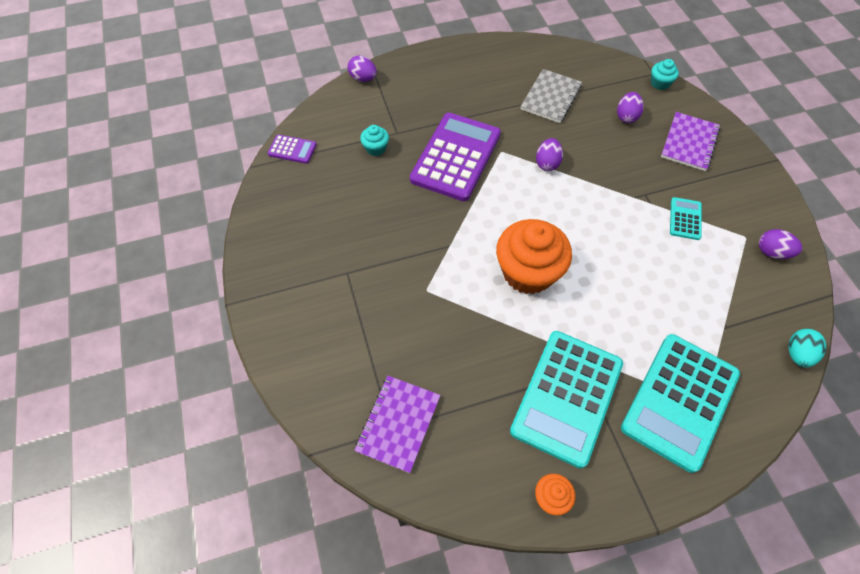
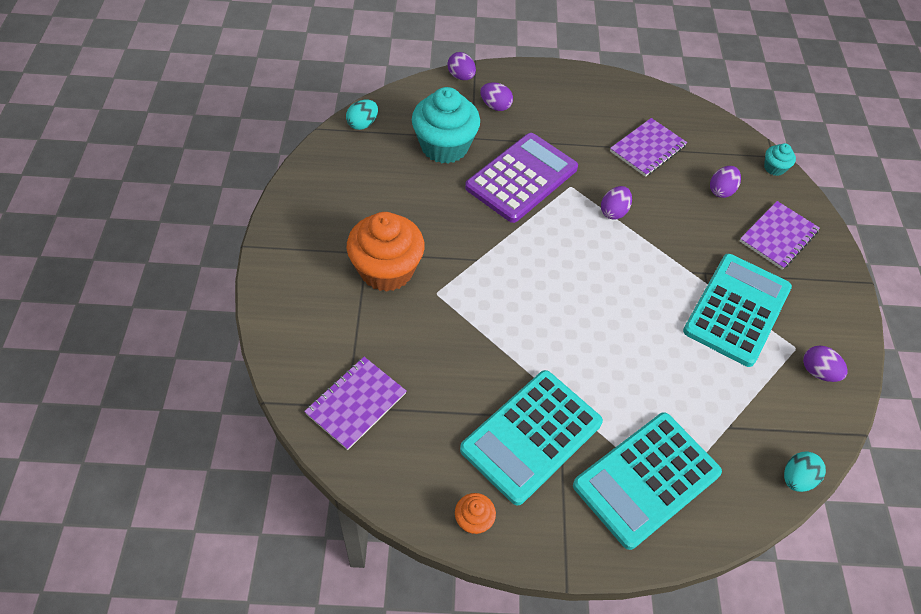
camera: 15 degrees right, 5 degrees down
(292, 149) = (362, 124): purple calculator -> turquoise egg
(375, 148) = (444, 146): turquoise cupcake -> turquoise cupcake, size x2.23
(405, 97) = (495, 106): none -> purple egg
(528, 272) = (545, 309): orange cupcake -> orange cupcake (386, 270)
(551, 97) = (647, 149): grey notebook -> purple notebook
(685, 219) = (737, 309): turquoise calculator -> turquoise calculator, size x2.24

